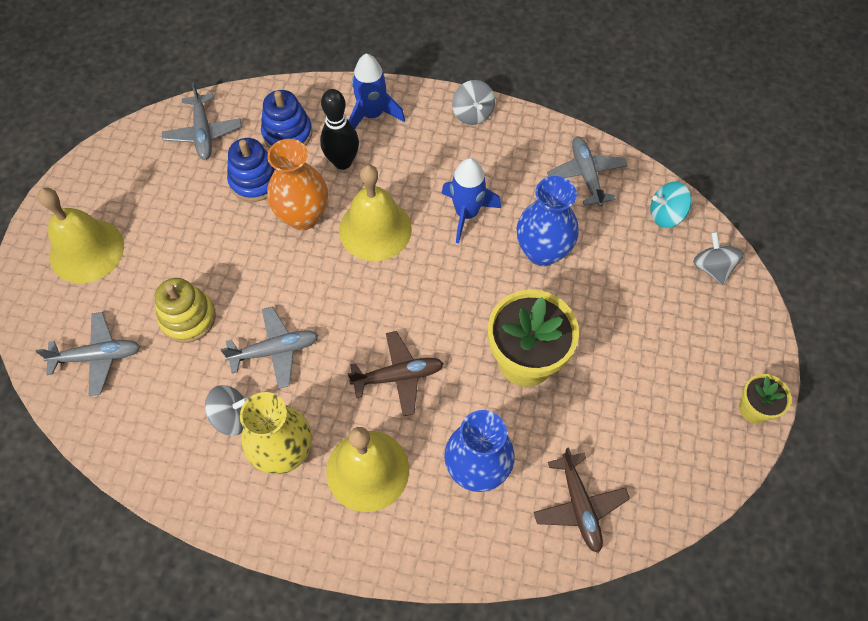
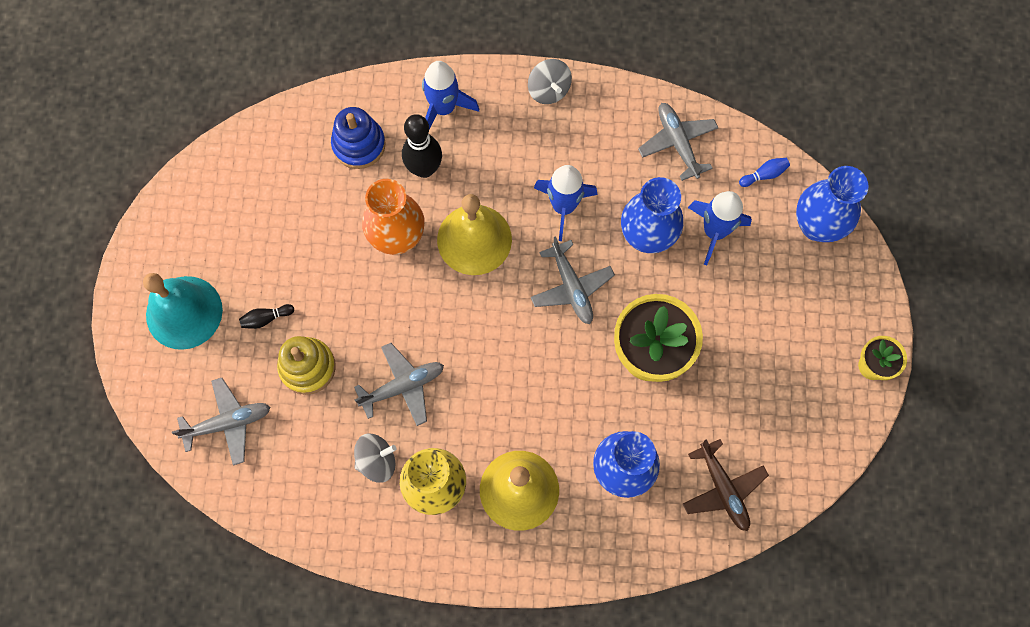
camera: 10 degrees left, 10 degrees up
(86, 250) = (184, 312): yellow bell -> turquoise bell
(161, 268) = (266, 318): none -> black bowling pin
(203, 133) = (270, 159): grey plane -> grey plane (571, 287)
(255, 180) = (338, 205): blue stacking toy -> none
(398, 376) = (529, 392): brown plane -> none
(609, 257) = (714, 231): none -> blue rocket
(666, 215) = (764, 175): turquoise spinning top -> blue bowling pin
(712, 267) = (817, 225): grey spinning top -> blue vase

